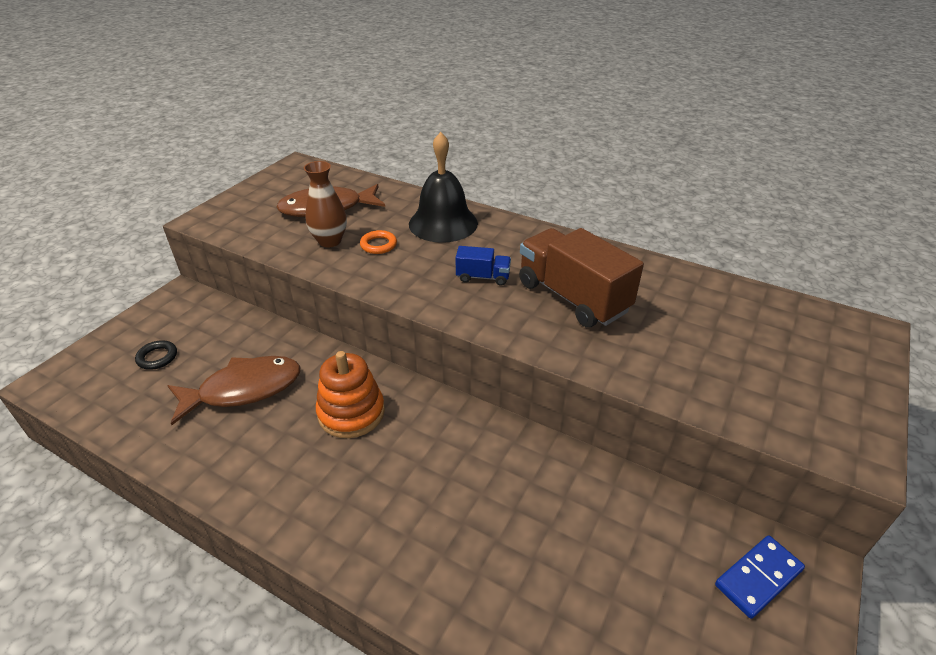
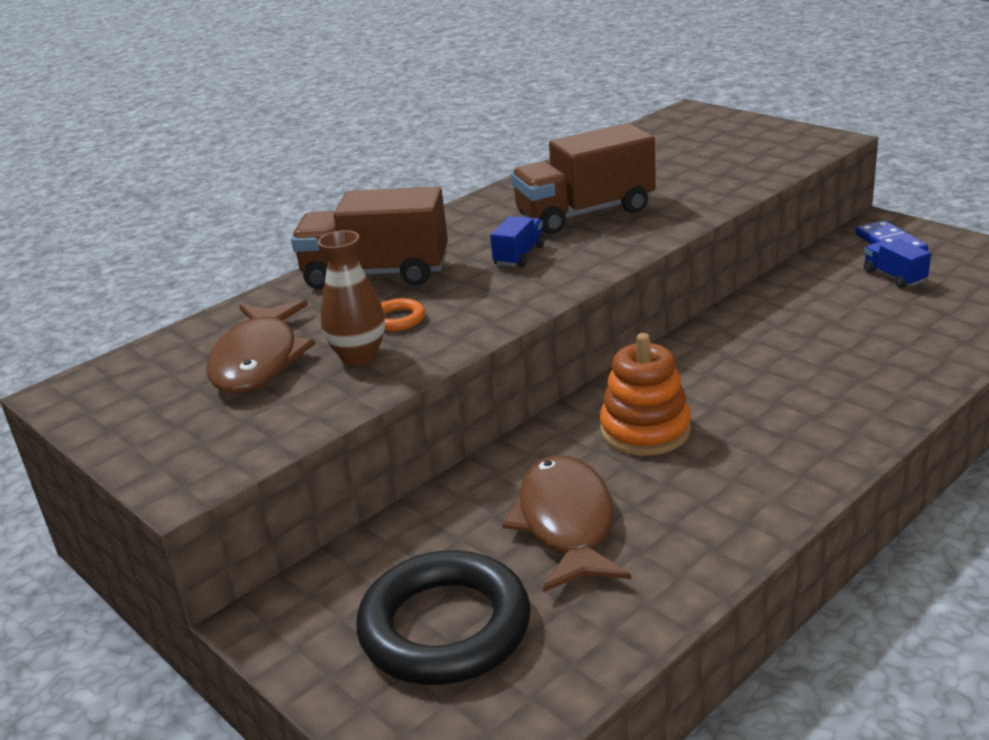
camera: 70 degrees left, 10 degrees down
(157, 357) = (445, 627): black ring -> black ring, size x2.44
(443, 223) = (376, 274): black bell -> brown truck
(670, 582) = (894, 277): none -> blue truck

